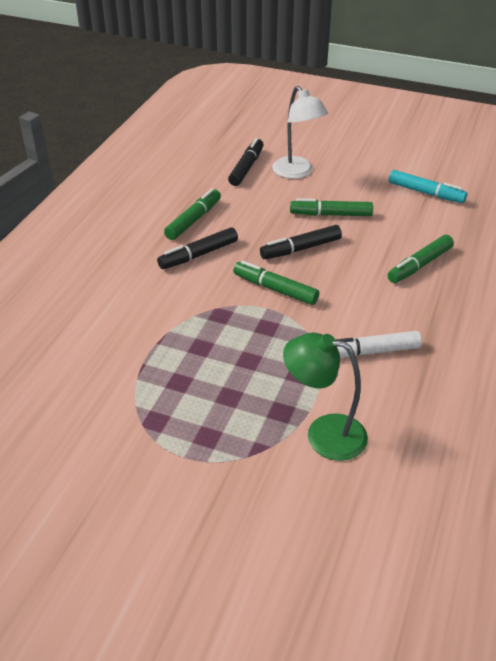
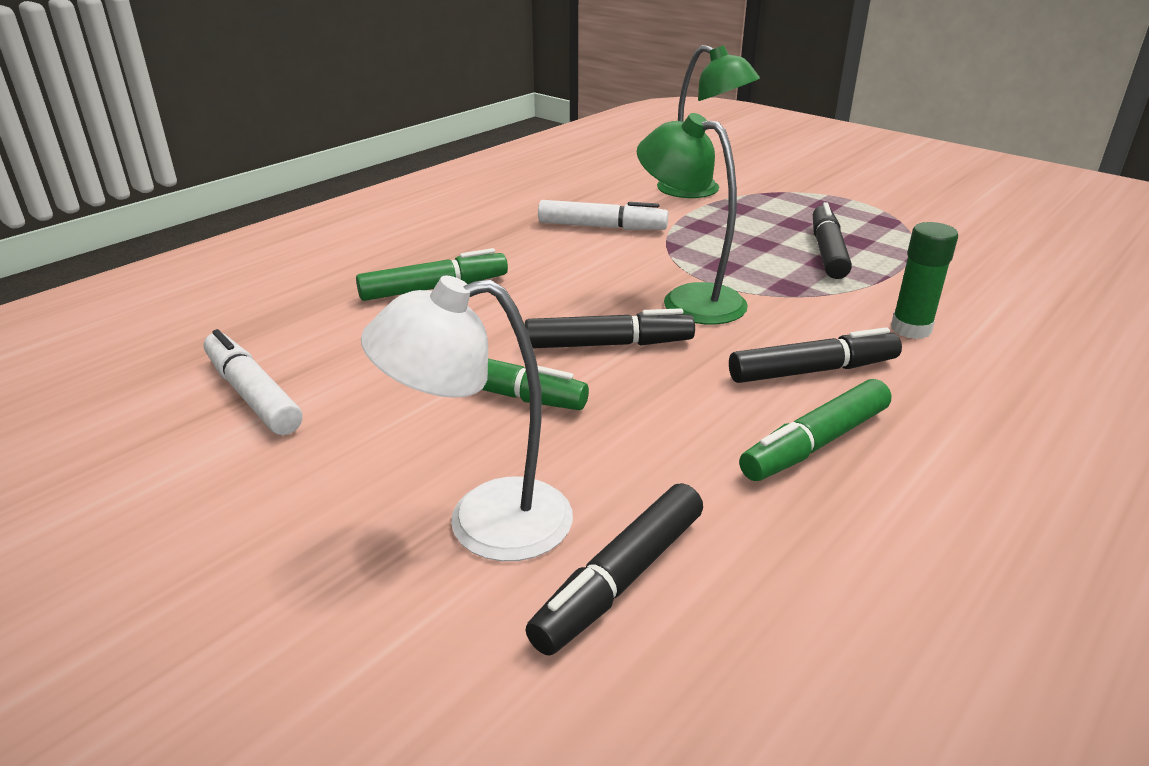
camera: 160 degrees left, 10 degrees down
(148, 294) = (911, 329): none -> green glue stick
(199, 360) = (827, 252): none -> black marker
(275, 289) = (688, 300): green marker -> green lamp
(297, 172) = (484, 522): white lamp -> white lamp turned 90 degrees counterclockwise
(425, 193) = (253, 395): turquoise marker -> white marker

